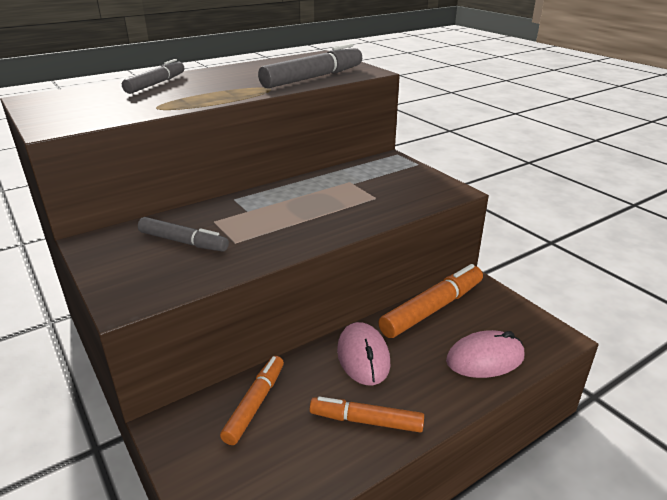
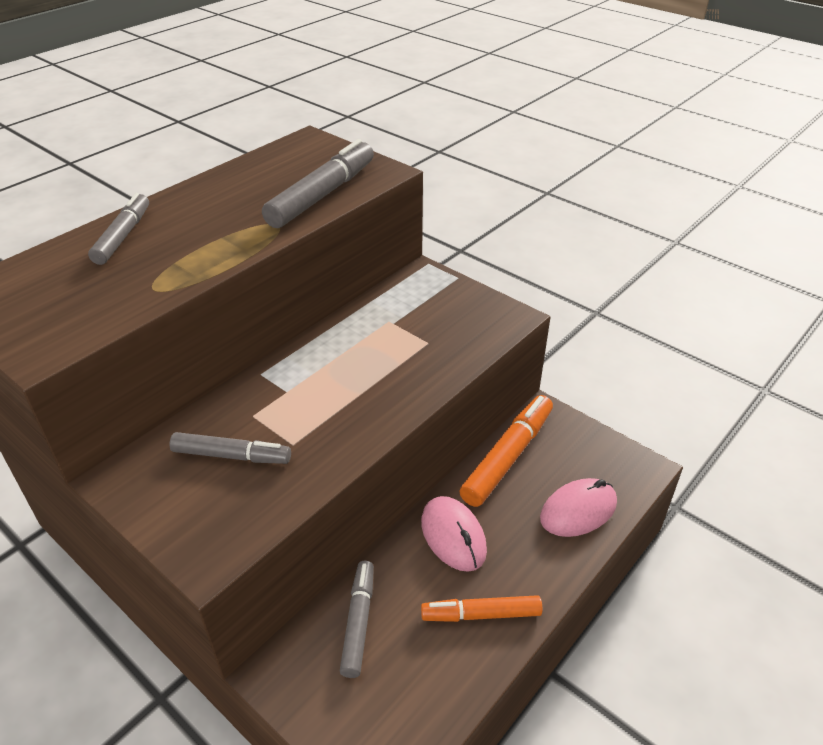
camera: 15 degrees left, 10 degrees up
(255, 404) = (358, 622): orange marker -> grey marker

